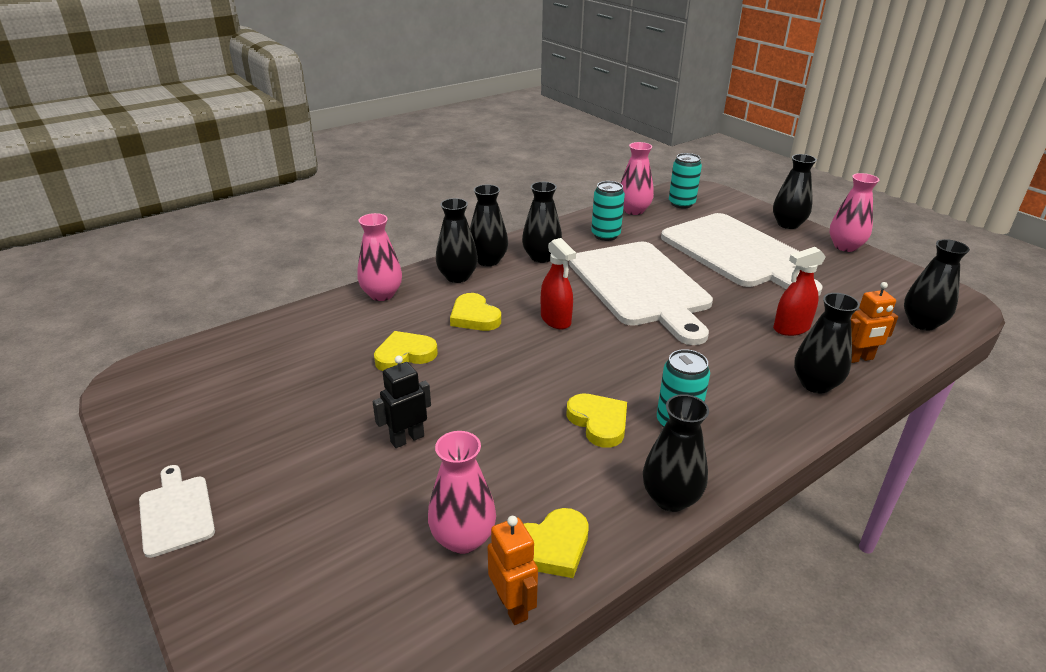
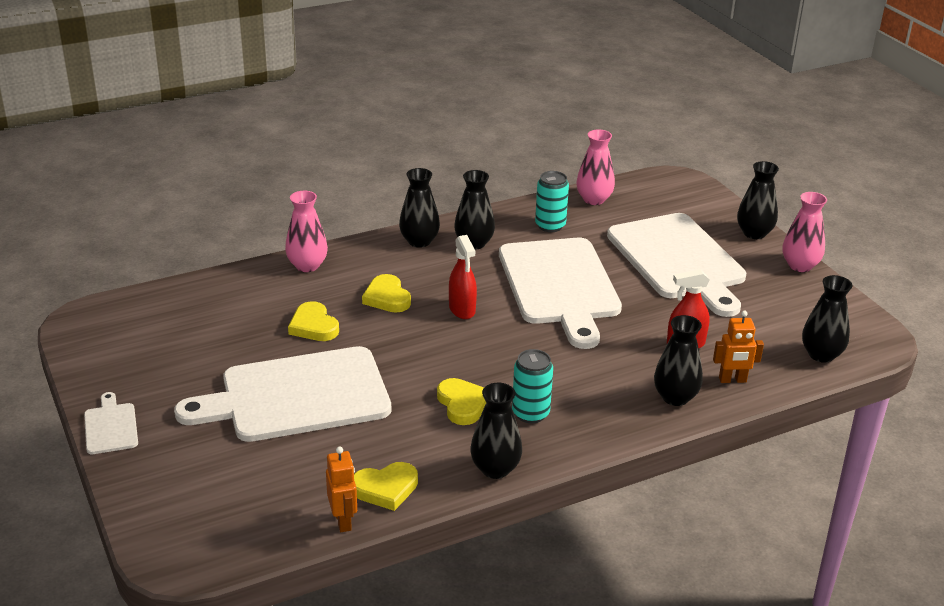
camera: 10 degrees right, 0 degrees up
(405, 355) = (313, 326): yellow heart -> yellow heart turned 105 degrees counterclockwise
(407, 438) = (297, 396): black robot -> white cutting board
(457, 277) = (384, 255): black vase -> none
(463, 538) = (321, 474): pink vase -> none
(681, 204) = (650, 196): turquoise can -> none

